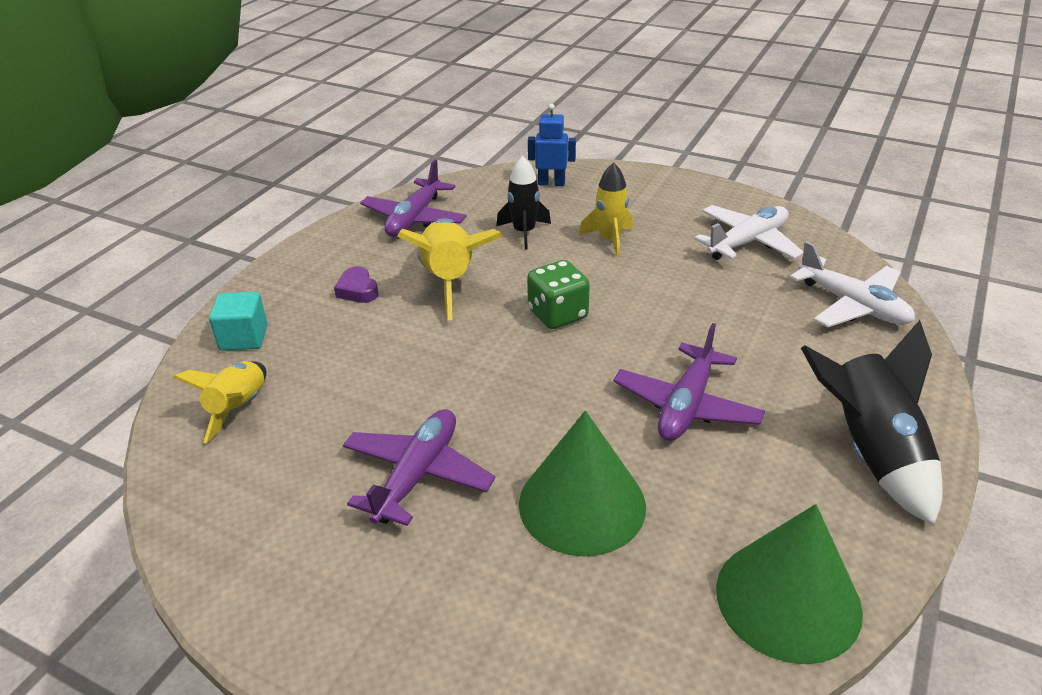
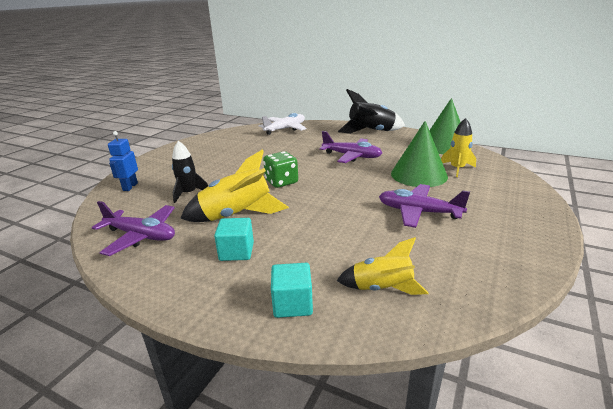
camera: 90 degrees left, 10 degrees down
(358, 290) = (236, 252): purple heart -> turquoise cube
(609, 240) = (212, 170): yellow rocket -> yellow rocket (457, 169)
(747, 242) = (230, 142): white plane -> none

